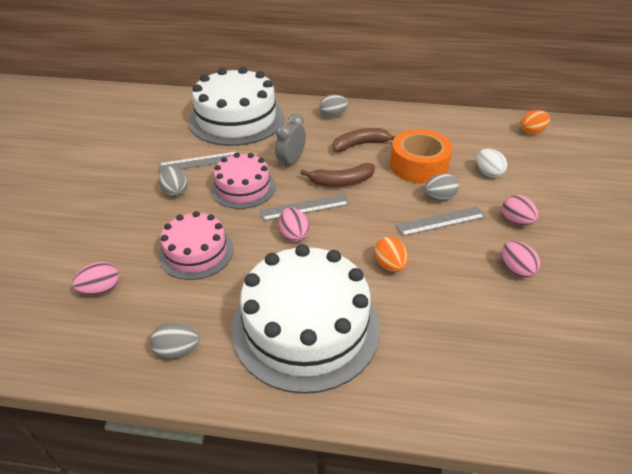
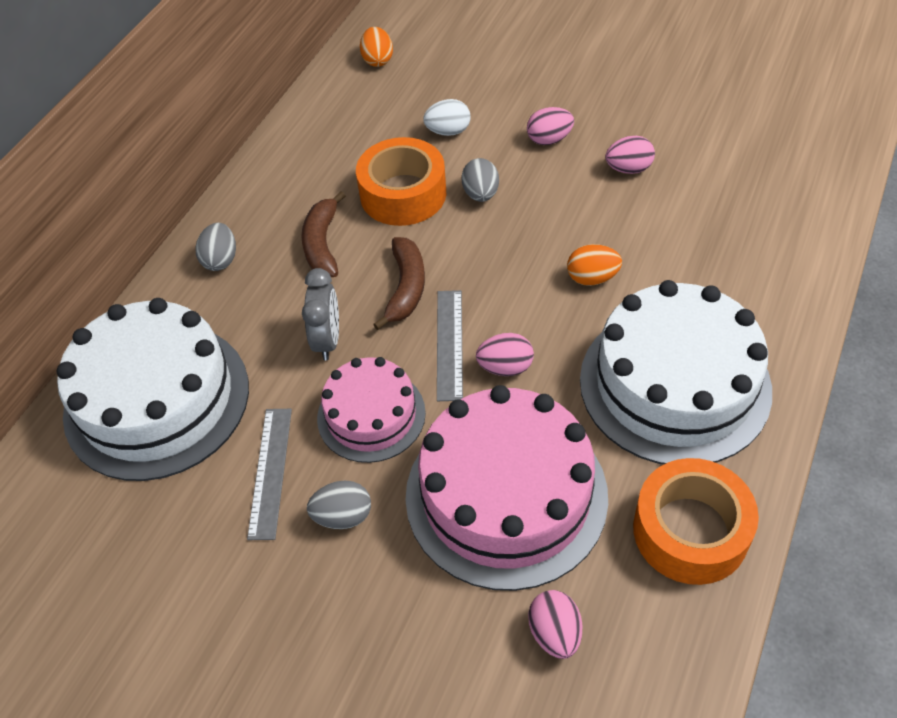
camera: 70 degrees left, 10 degrees up
(178, 350) = (690, 531): grey egg -> orange tape
(196, 252) = (506, 495): pink cake -> pink cake, size x1.74
(291, 161) = (327, 340): grey clock -> grey clock turned 135 degrees counterclockwise
(440, 221) = (527, 206): grey ruler -> none

